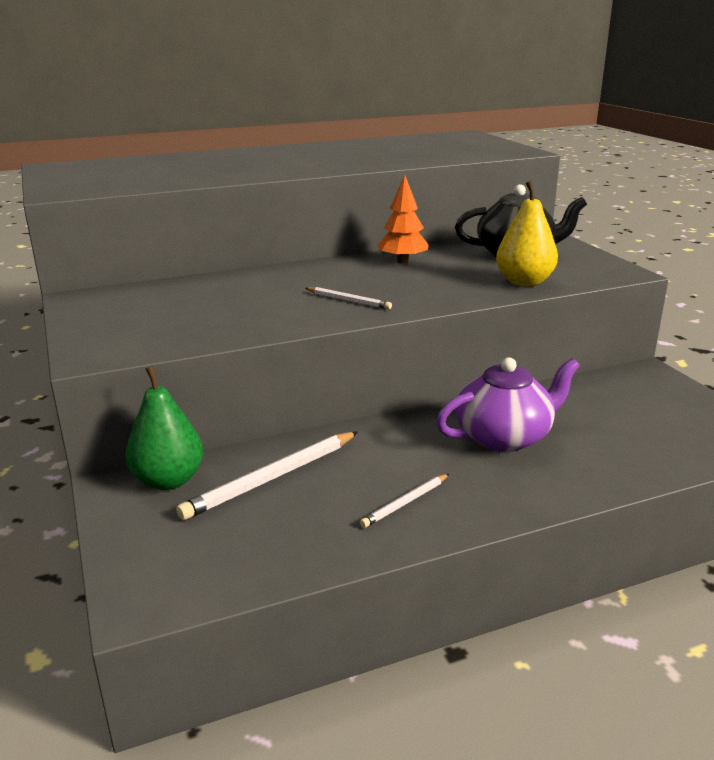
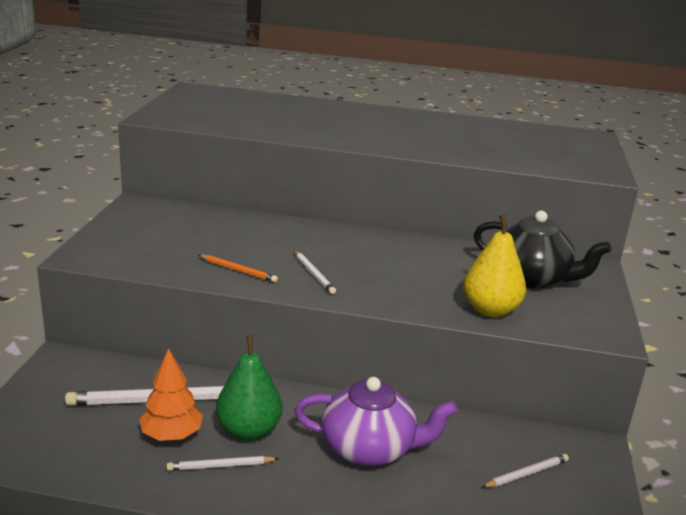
camera: 30 degrees right, 0 degrees up
(168, 480) = (94, 371): green pear -> green pear (249, 431)
(276, 318) = (238, 270): none -> orange pencil
(403, 261) = (415, 251): orange tree -> orange tree (172, 435)
(631, 406) = (526, 474): none -> white pencil

